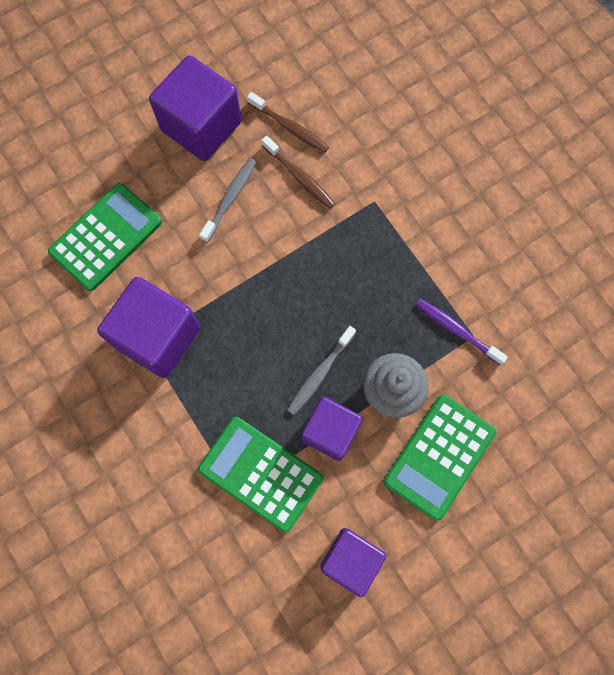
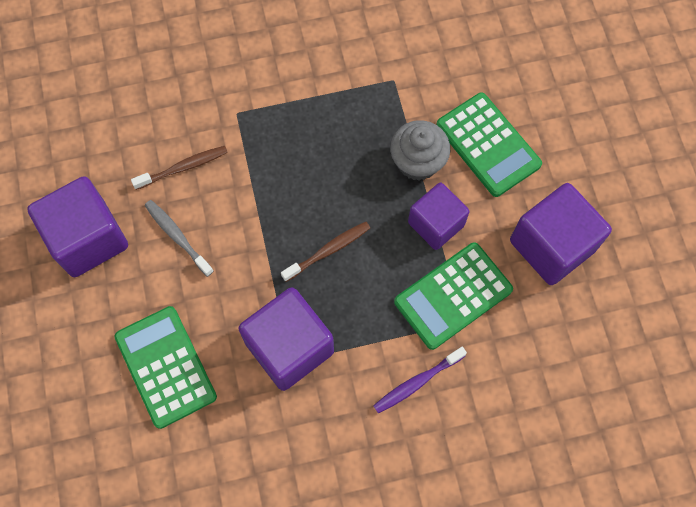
camera: 70 degrees left, 5 degrees down
(289, 127) = (128, 159): brown toothbrush -> brown toothbrush (328, 251)
(320, 373) = (380, 214): grey toothbrush -> none
(351, 559) = (551, 246): purple cube -> purple cube, size x1.50
(457, 331) = (384, 91): purple toothbrush -> purple toothbrush (417, 382)

